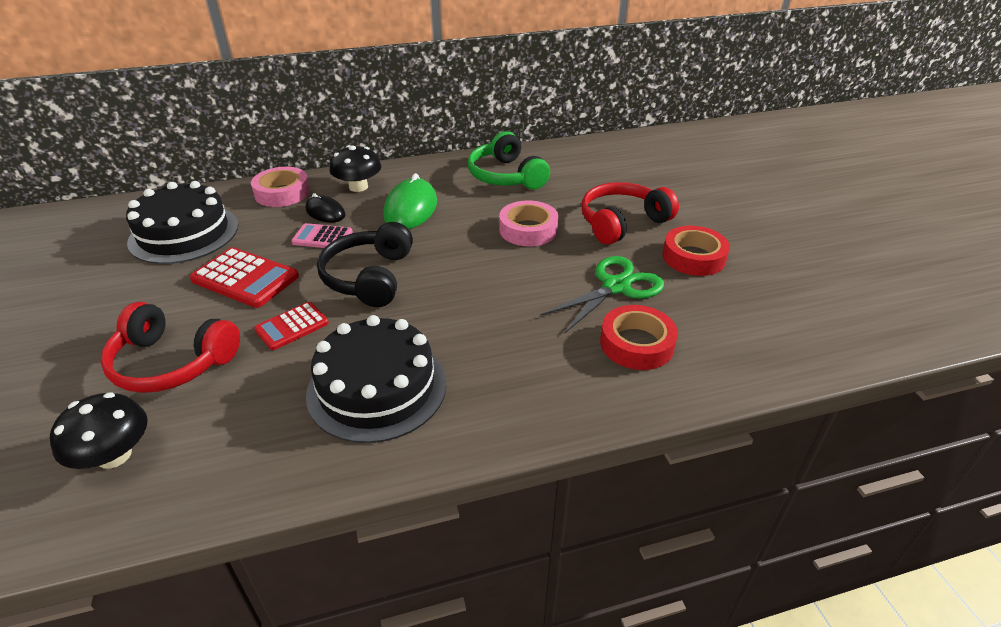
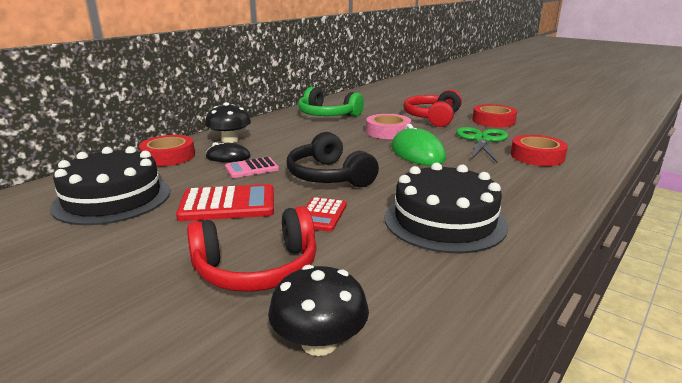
camera: 35 degrees left, 15 degrees down
(282, 193) = (168, 156): pink tape -> red tape
(411, 209) = (292, 141): green mouse -> green mouse (417, 153)

